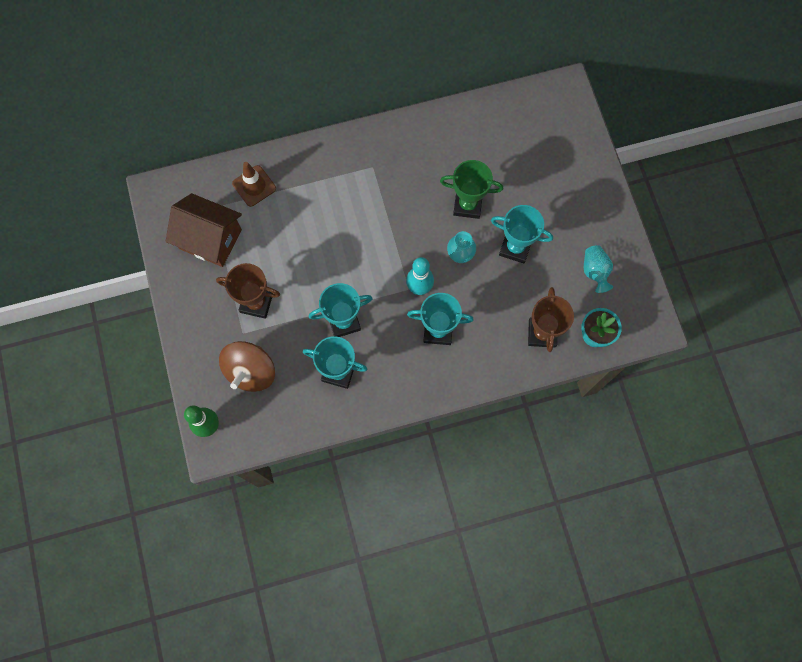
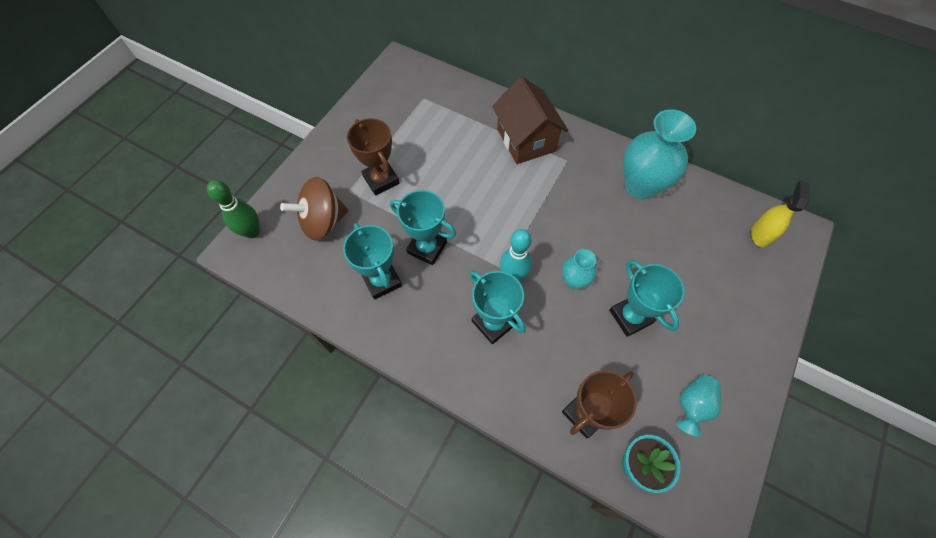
camera: 45 degrees right, 10 degrees down
(210, 239) = (399, 115): brown house -> brown house (526, 140)
(254, 186) = (466, 106): brown traffic cone -> none
(440, 143) = (640, 186): none -> turquoise vase
(467, 205) = (619, 248): green trophy -> none
(545, 113) = (760, 234): none -> yellow spray bottle

